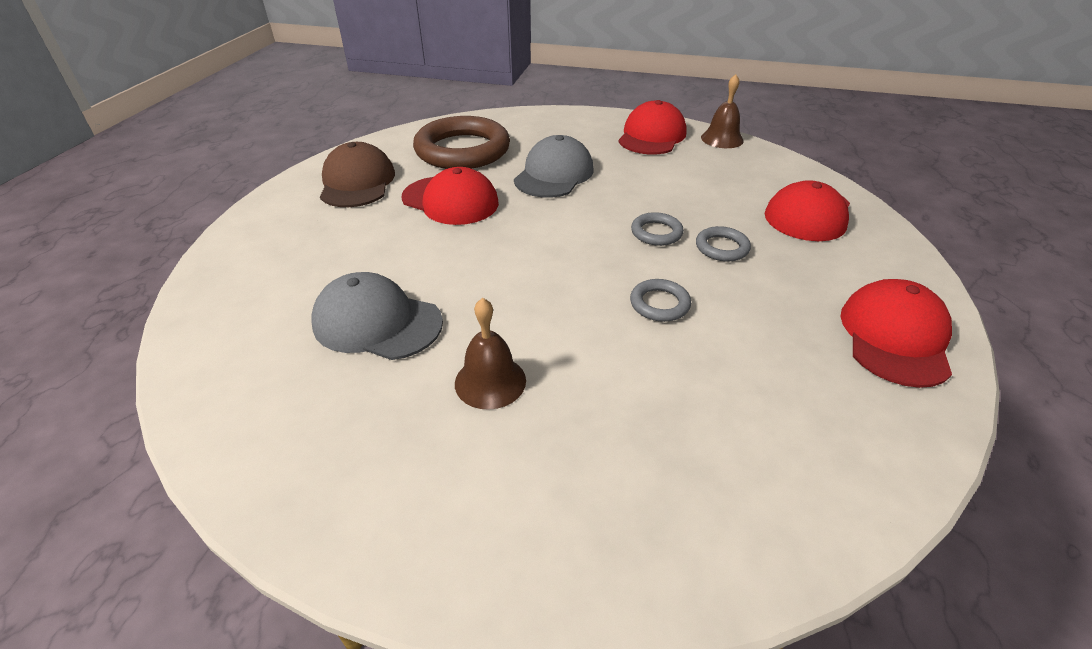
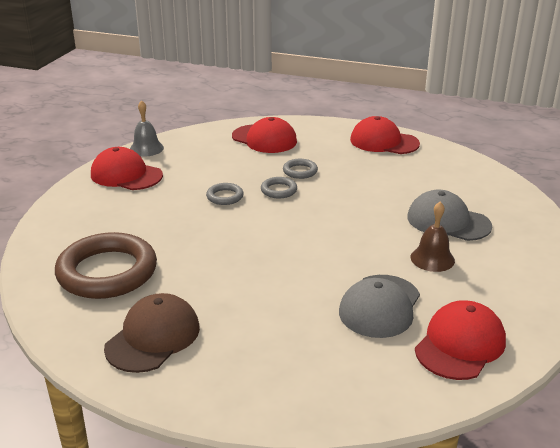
camera: 85 degrees left, 10 degrees down
(357, 182) = (153, 337): brown cap -> brown cap turned 120 degrees clockwise
(450, 201) = (209, 277): red cap -> red cap (460, 344)
(554, 174) = (178, 224): grey cap -> grey cap (448, 221)
(659, 304) = (358, 198): grey ring -> grey ring (225, 197)
(722, 139) = (146, 148): brown bell -> grey bell

